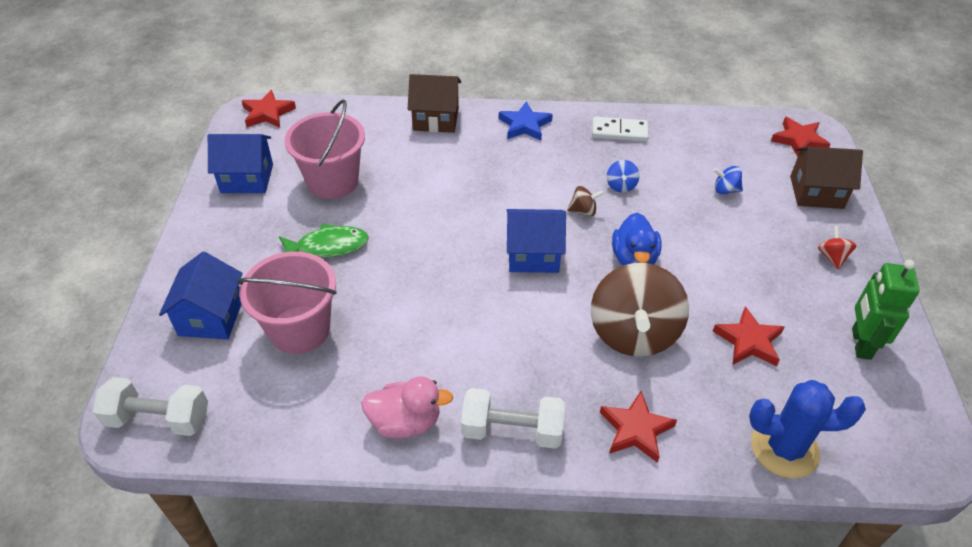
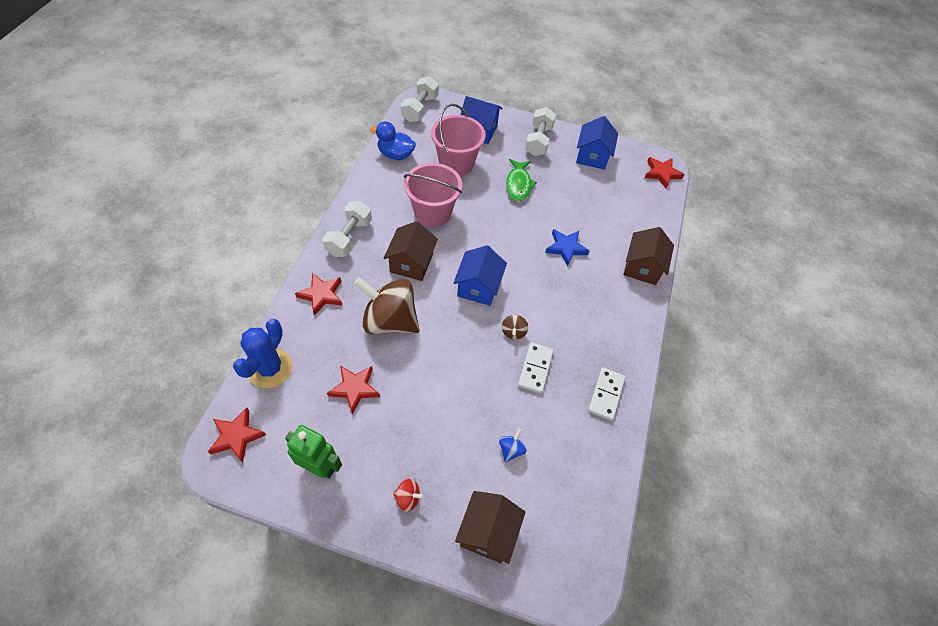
camera: 100 degrees right, 10 degrees up
(223, 239) = (538, 141): none -> white dumbbell
(333, 181) = (580, 196): pink bucket -> pink bucket (432, 213)
(405, 422) = (376, 195): pink duck -> none
(525, 125) = (626, 325): blue star -> blue star (566, 248)
(527, 335) = (411, 263): none -> brown house
(621, 186) = (535, 368): blue spinning top -> white domino
(634, 259) = (454, 347): blue duck -> blue duck (395, 154)
(799, 140) = (565, 560): red star -> red star (237, 436)

